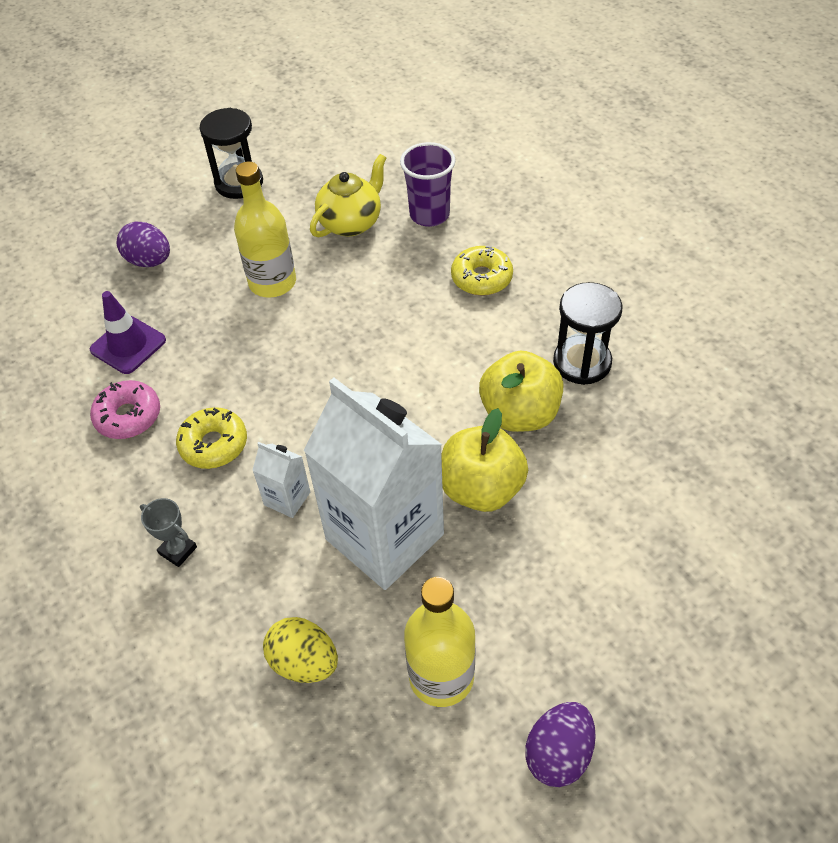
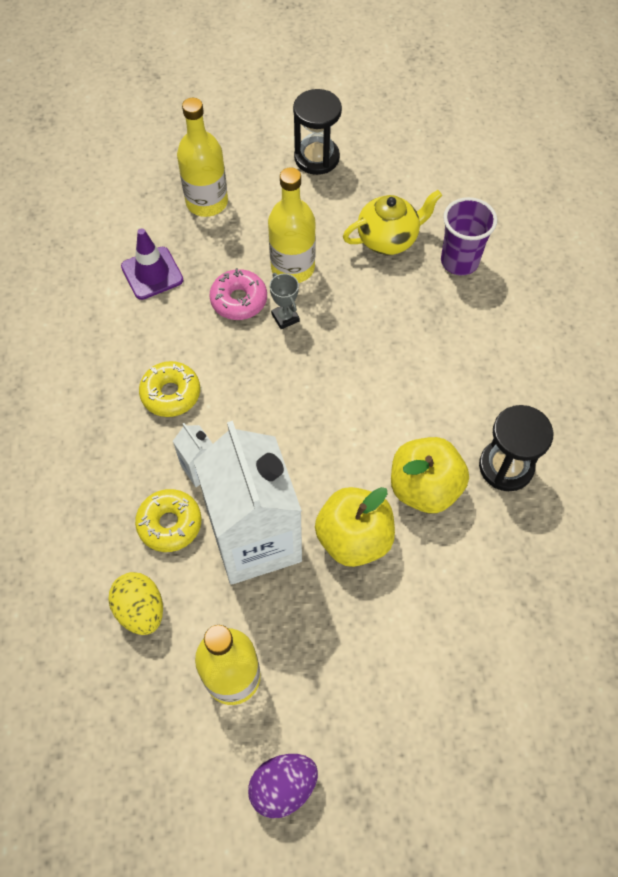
camera: 25 degrees right, 10 degrees up
(128, 416) = (121, 337): pink donut -> pink donut (239, 300)
(149, 261) = (207, 202): purple egg -> yellow bottle
(178, 550) = (99, 470): grey trophy -> grey trophy (285, 317)
(481, 278) = (468, 344): yellow donut -> yellow donut (170, 524)

